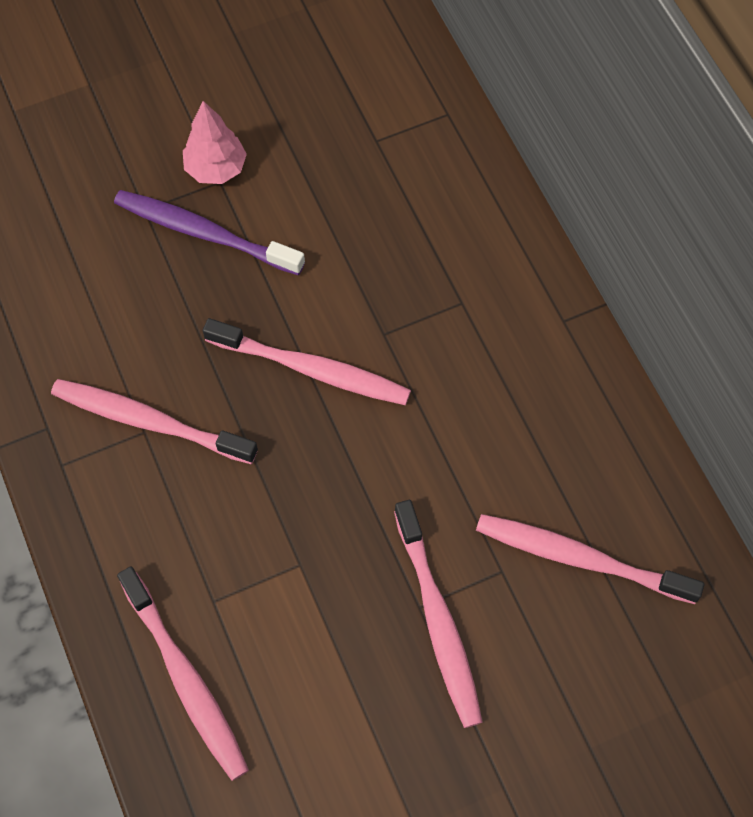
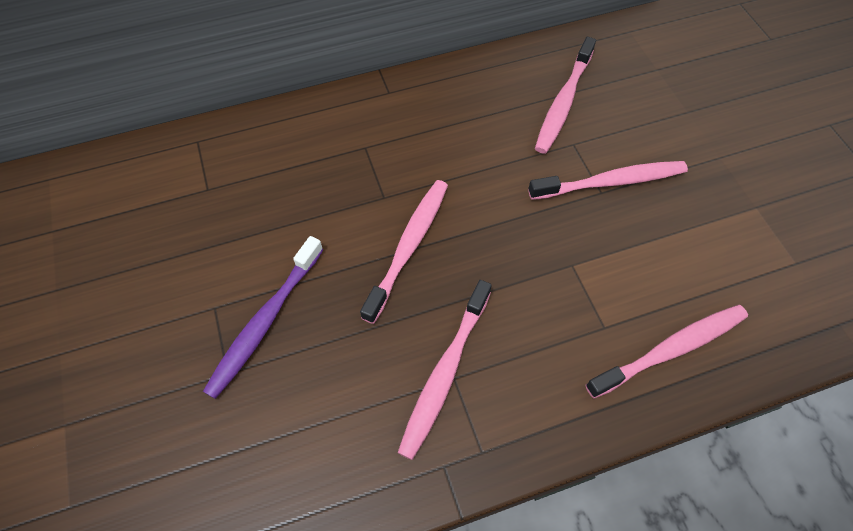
camera: 85 degrees left, 5 degrees down
(216, 168) = (200, 310): pink tree -> none

